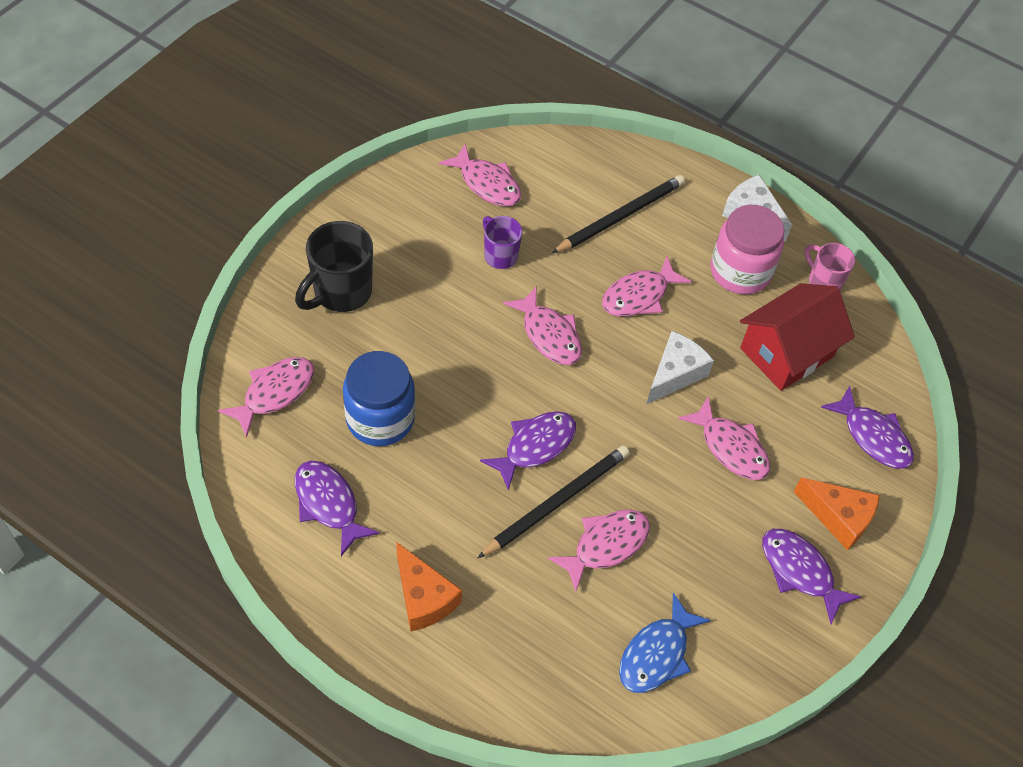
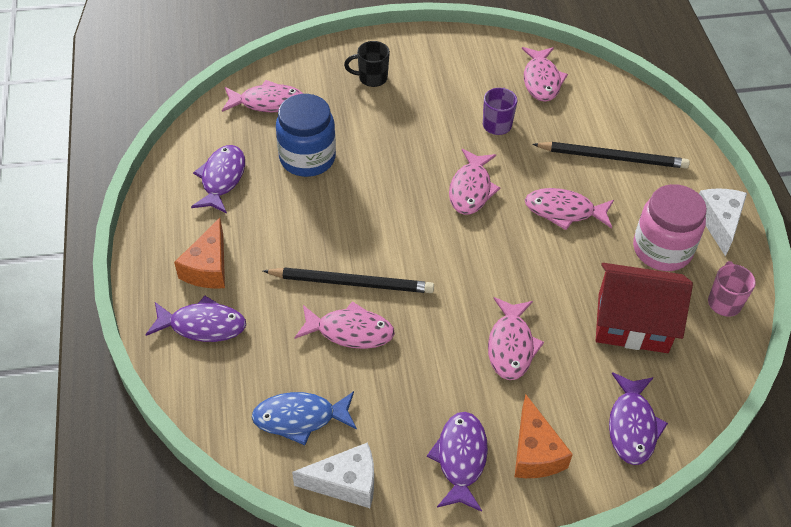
camera: 50 degrees right, 5 degrees down
(341, 292) = (371, 78): black mug -> black mug, size x0.60
(535, 446) = (379, 242): purple fish -> purple fish (202, 325)
(675, 374) = (529, 273): white cheese -> white cheese (346, 483)

